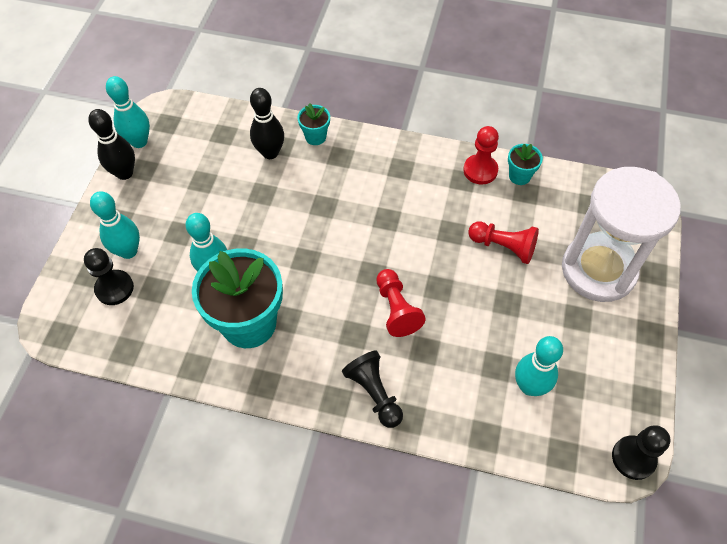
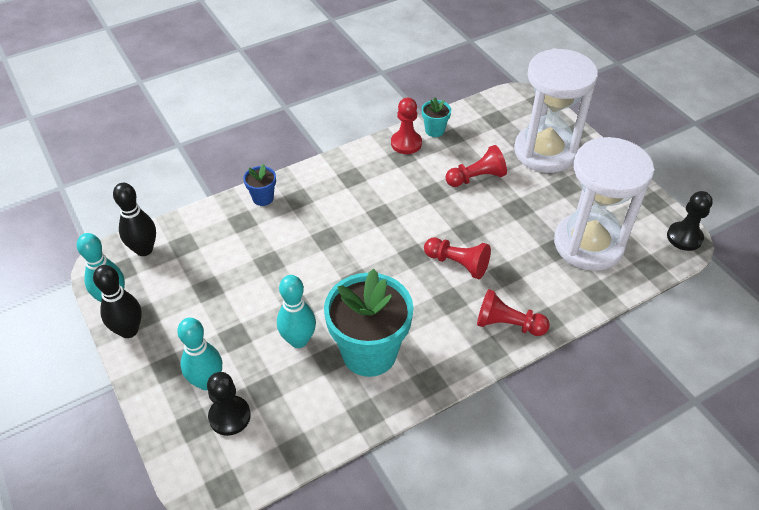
camera: 45 degrees left, 10 degrees down
(270, 153) = (240, 231): black bowling pin -> black bowling pin (144, 249)
(315, 137) = (263, 198): turquoise flower pot -> blue flower pot
(374, 393) = (507, 324): black pawn -> red pawn
(529, 386) = (588, 244): turquoise bowling pin -> white hourglass

